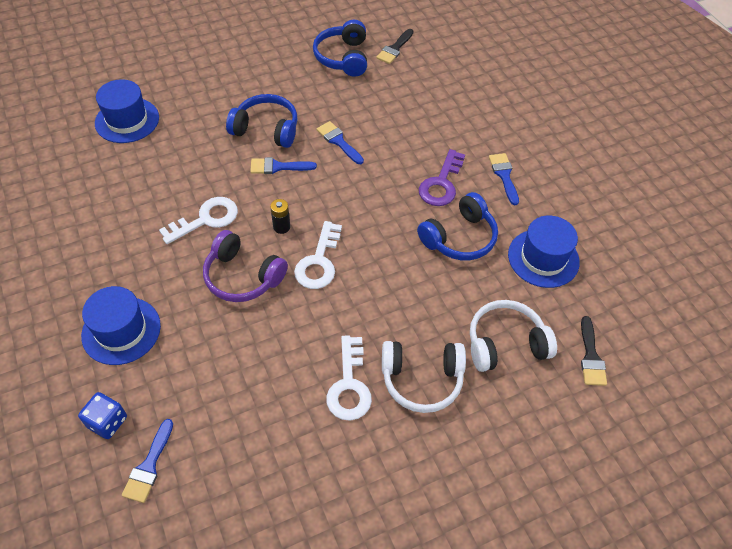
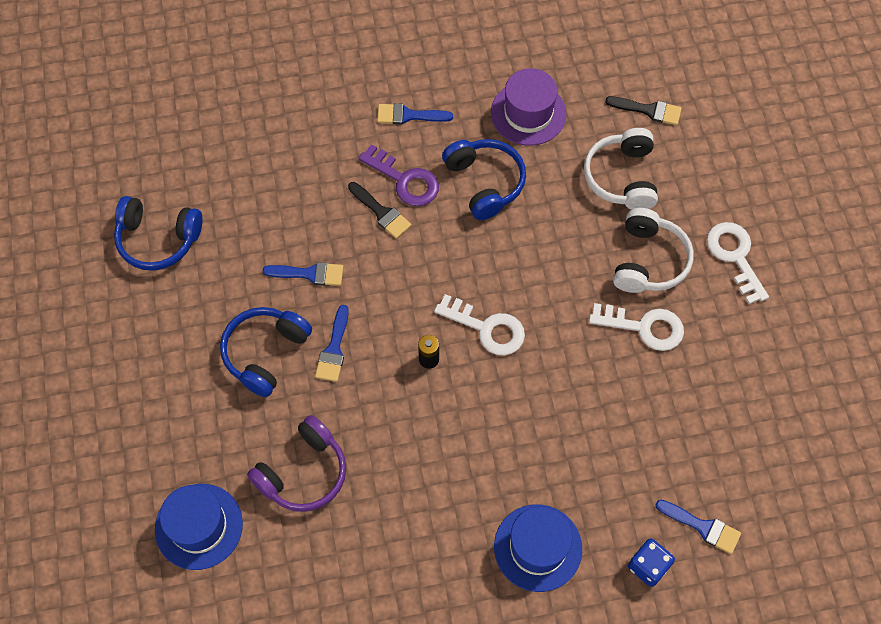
camera: 75 degrees left, 10 degrees up
(206, 219) = (397, 441): white key -> white key (734, 256)
(242, 276) = (490, 410): purple headphones -> purple headphones (303, 472)
(338, 141) = (309, 274): blue brush -> blue brush turned 150 degrees counterclockwise
(394, 49) = (161, 175): black brush -> black brush (381, 212)
(543, 258) = (528, 113): blue hat -> purple hat

